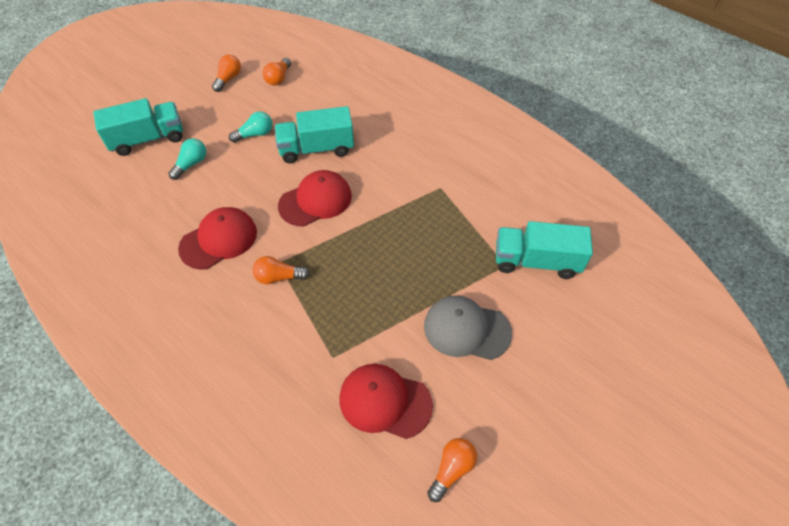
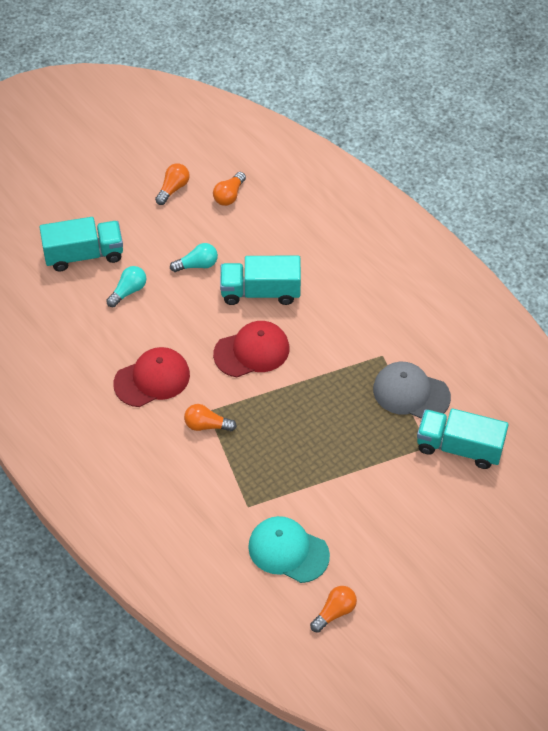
camera: 10 degrees right, 0 degrees up
(385, 401) = (288, 551): red cap -> turquoise cap
(466, 329) = (375, 501): grey cap -> grey cap (411, 393)

